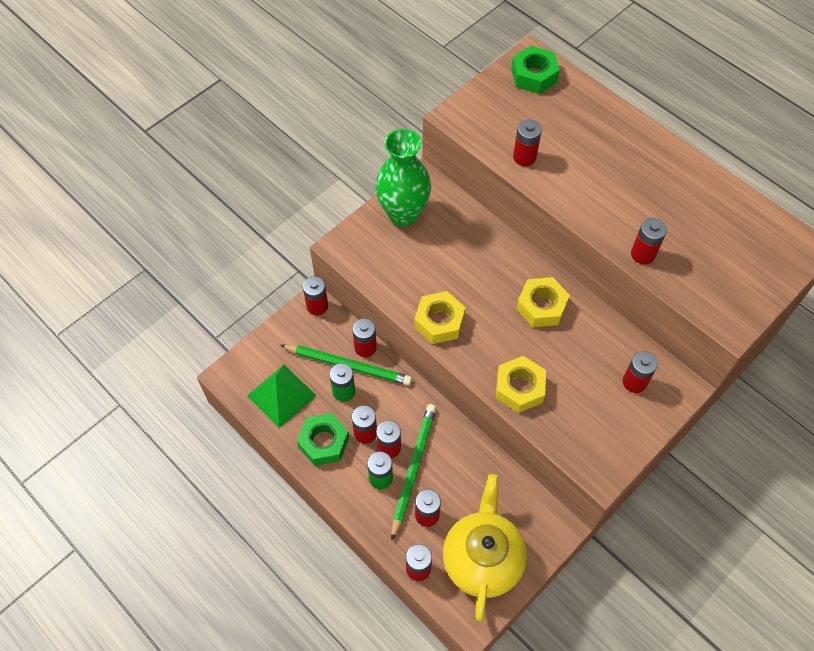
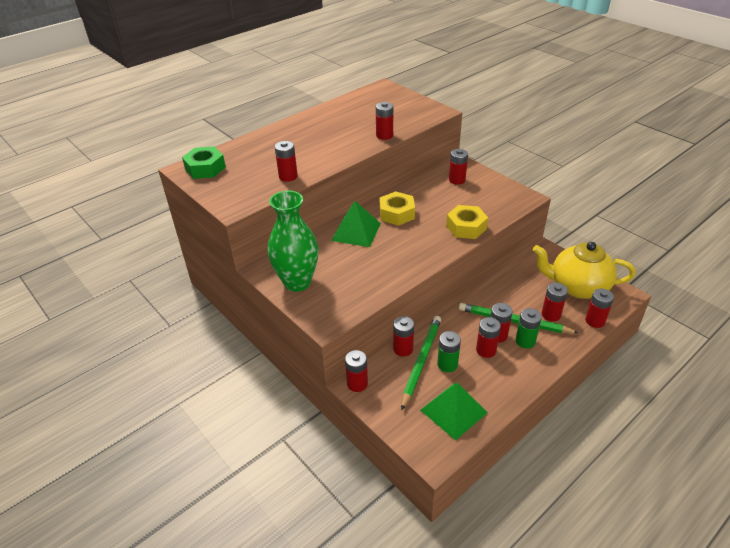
camera: 85 degrees left, 20 degrees down
(324, 442) = (498, 378): green nut -> none
(439, 321) = (409, 264): yellow nut -> none
(498, 263) = (356, 232): none -> green pyramid

